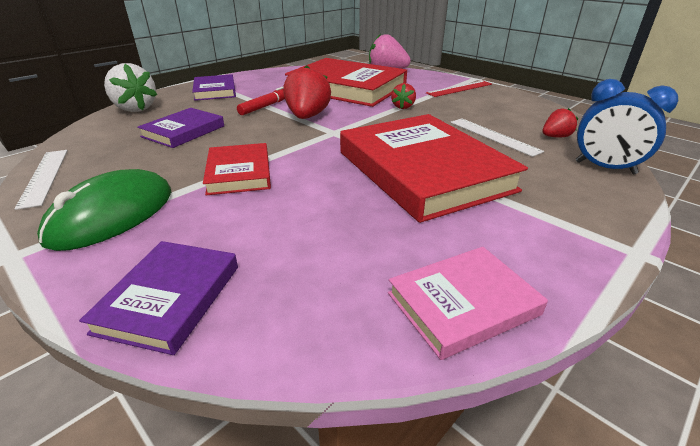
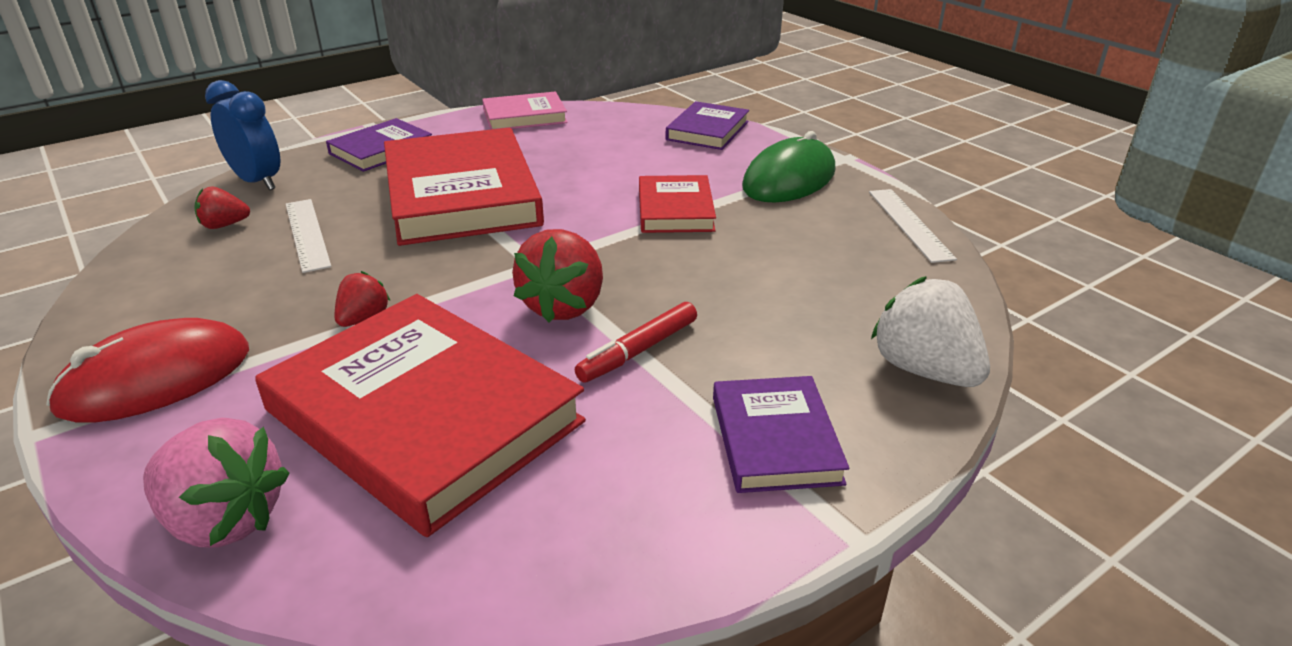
camera: 170 degrees left, 0 degrees up
(183, 131) = (779, 288): purple book -> purple book (381, 150)
(459, 89) = (156, 379): red ruler -> red mouse

